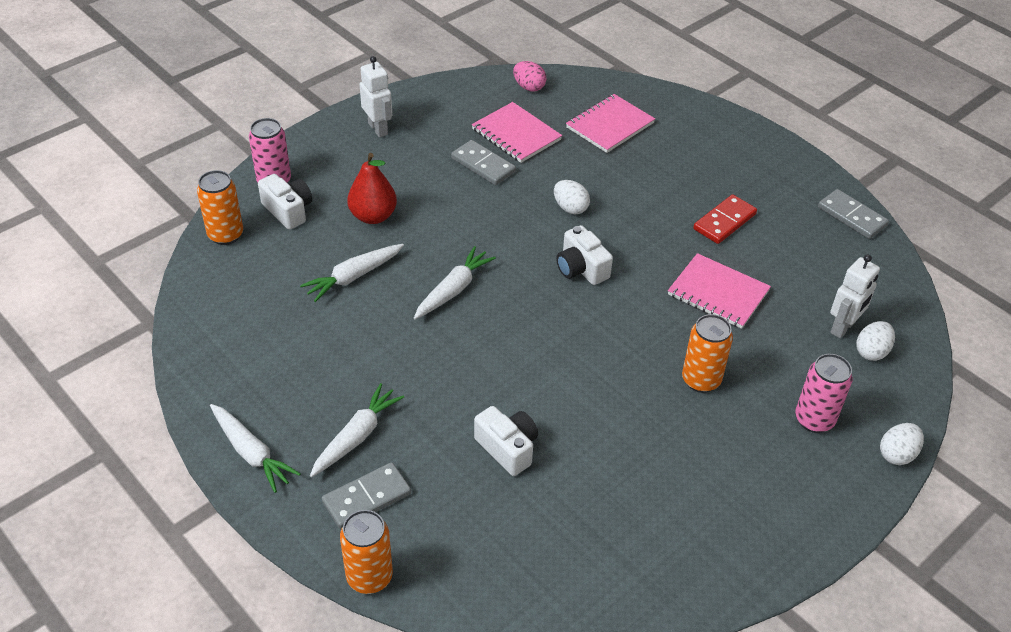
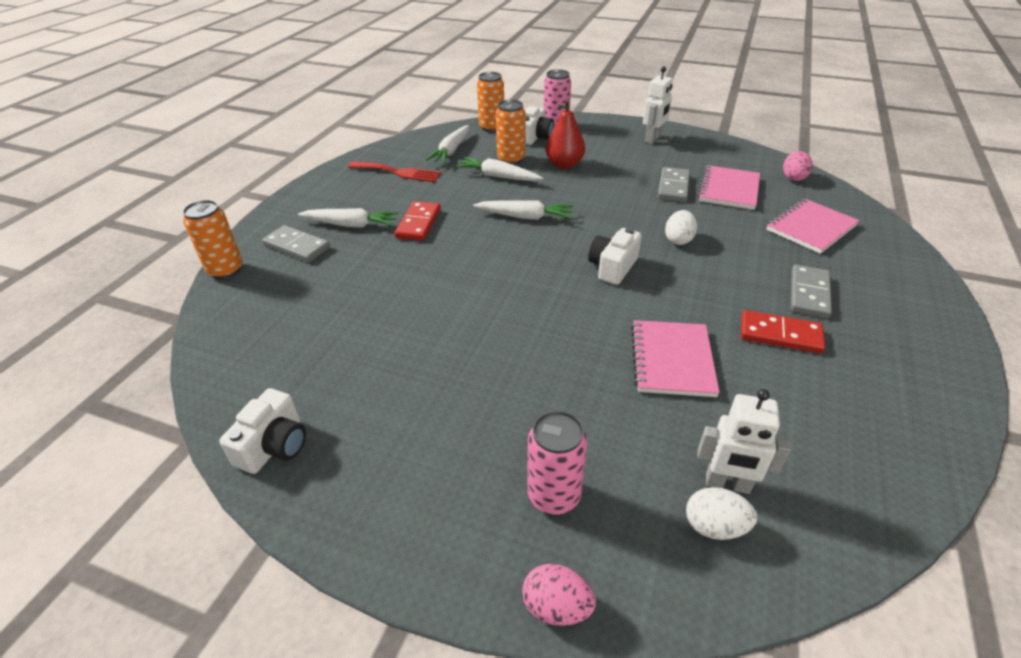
camera: 65 degrees right, 5 degrees down
(251, 452) = (315, 194): white carrot -> white carrot (451, 151)
(265, 358) = (398, 172): none -> red fork
(400, 377) = (419, 223): none -> red domino
(507, 448) = (379, 292): white camera -> white camera (274, 446)
(610, 125) = (811, 228): pink notebook -> pink notebook turned 60 degrees counterclockwise
(701, 380) = (540, 383): orange can -> orange can (511, 159)
(851, 216) = (930, 439): grey domino -> grey domino (809, 293)
(897, 454) = (556, 607): white egg -> pink egg

